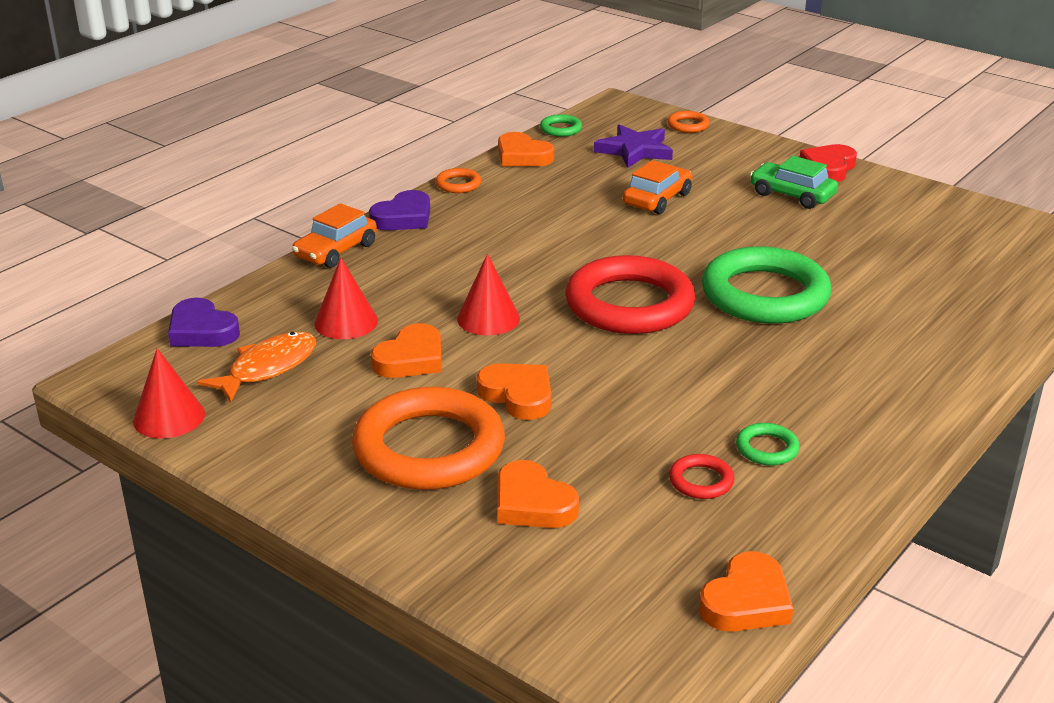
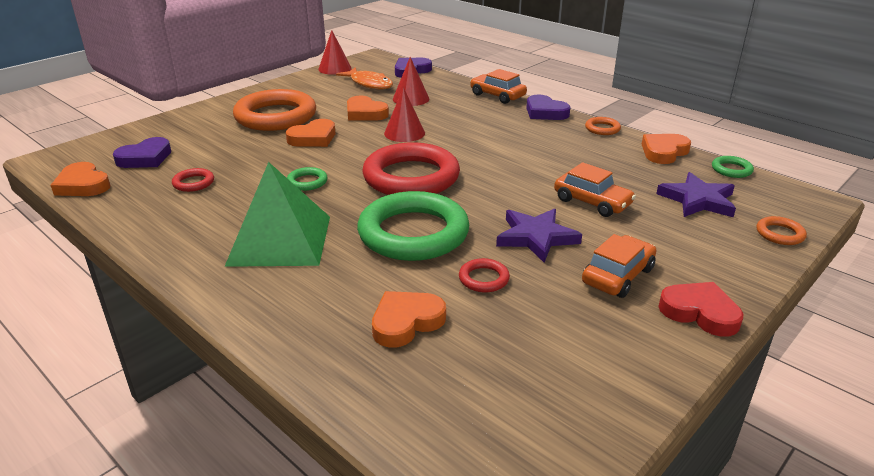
camera: 95 degrees right, 0 degrees up
(532, 503) = (210, 138): orange heart -> orange heart (406, 322)
(629, 559) = (145, 158): none -> purple heart
(742, 229) = (536, 237): none -> purple star
(767, 448) = (209, 208): green ring -> green ring (307, 182)
(792, 195) = (617, 276): green car -> orange car
(819, 378) = (280, 240): none -> green pyramid
(830, 254) = (483, 279): none -> red ring

